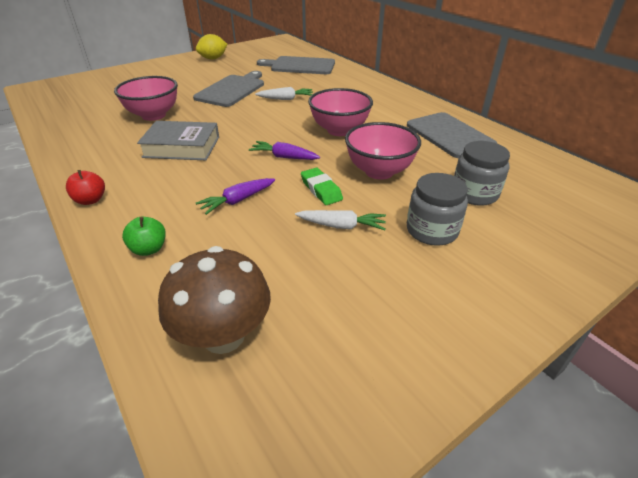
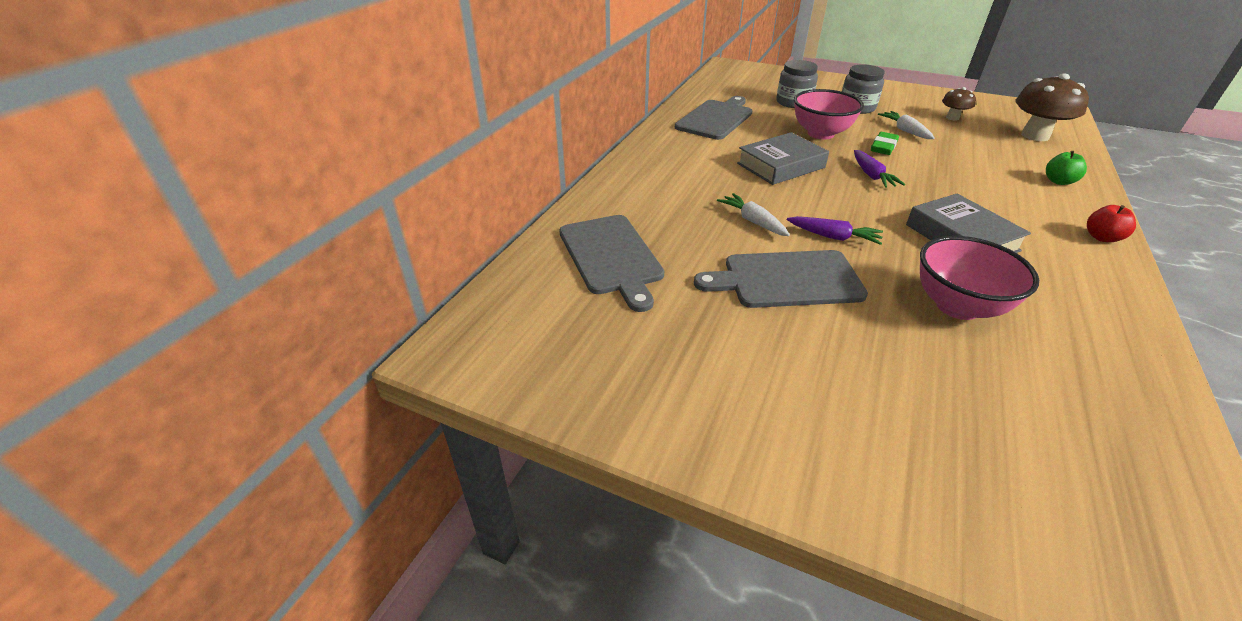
camera: 120 degrees left, 0 degrees up
(213, 58) = (677, 393): yellow lemon -> none
(237, 200) = (958, 172): purple carrot -> purple carrot (833, 237)
(339, 130) = (780, 165): pink bowl -> grey book
(342, 296) = (952, 118): none -> brown mushroom

